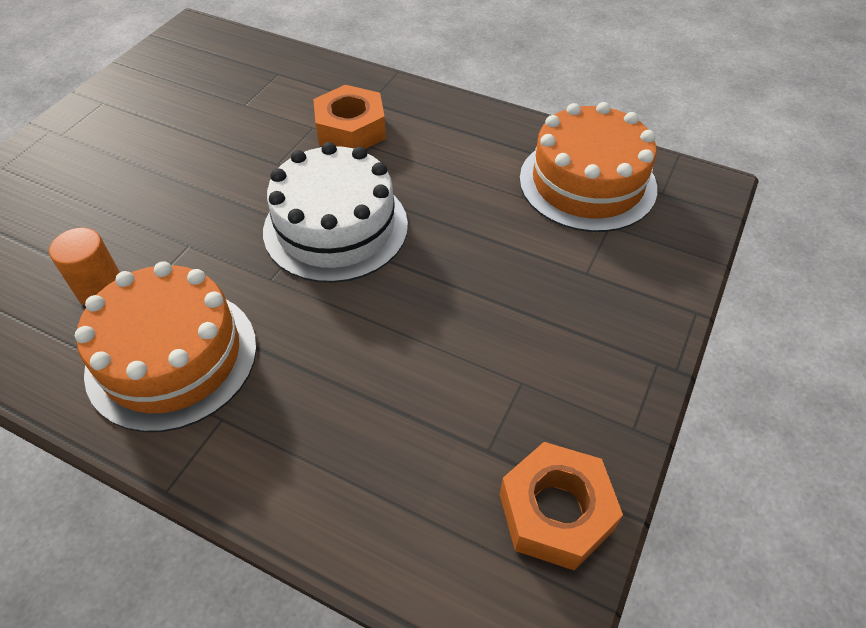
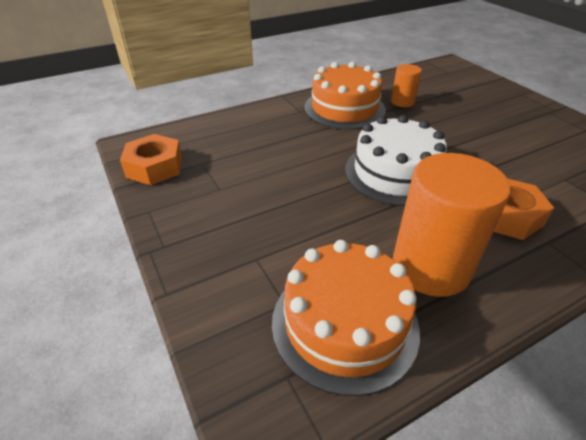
camera: 125 degrees right, 10 degrees down
(473, 157) = (430, 267): none -> orange cylinder

